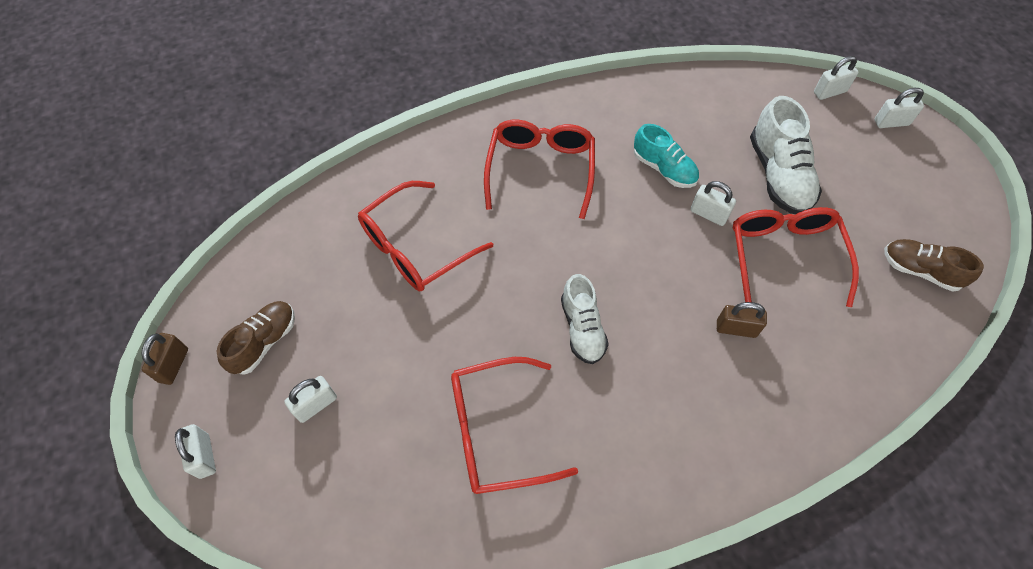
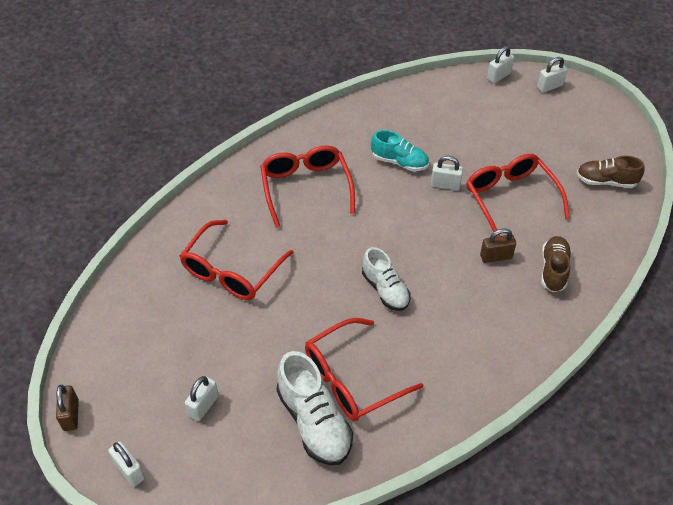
camera: 20 degrees left, 10 degrees down
(264, 342) = (140, 375): brown shoe -> brown shoe (553, 270)
(778, 175) = (484, 144): white shoe -> white shoe (314, 421)

